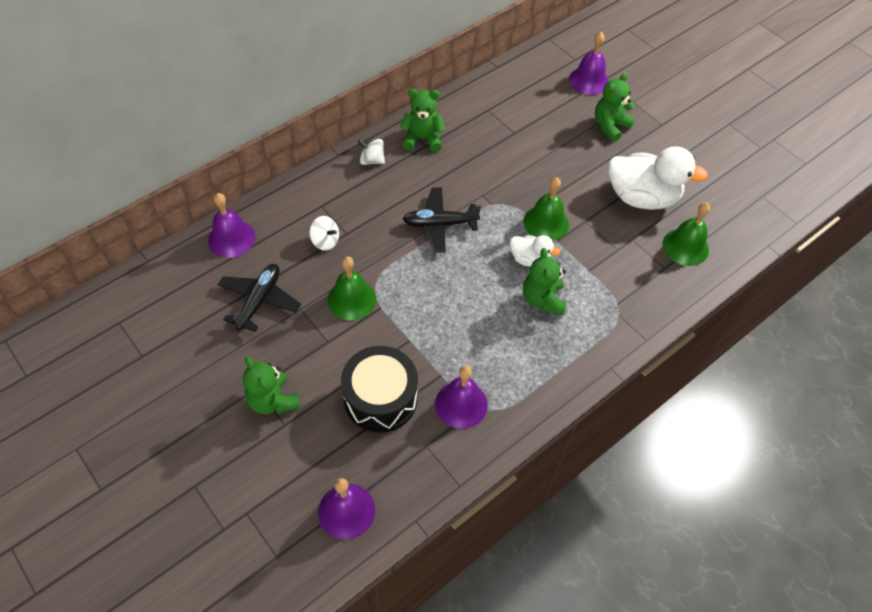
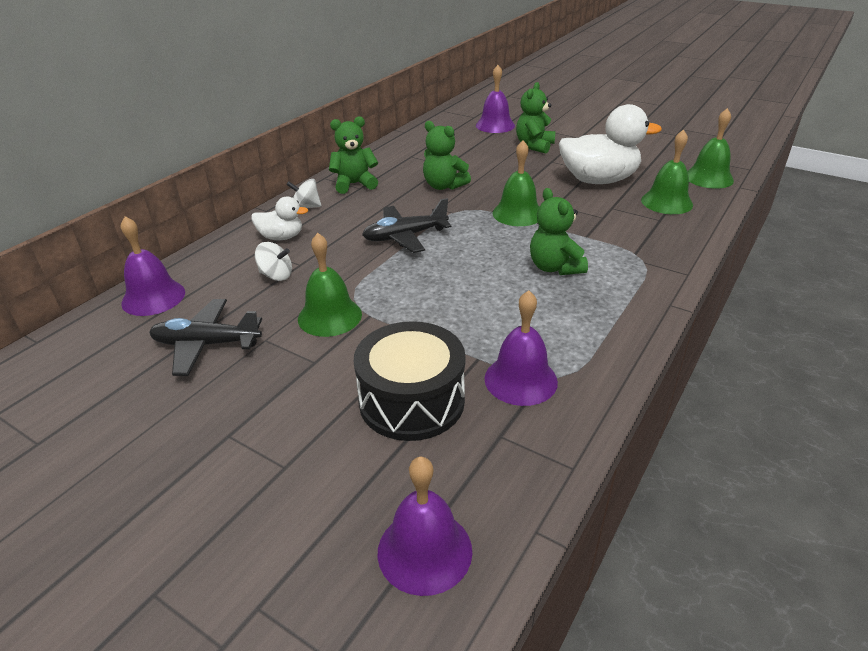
camera: 15 degrees left, 20 degrees down
(259, 300) = (206, 344): black plane -> black plane turned 90 degrees counterclockwise
(273, 400) = (257, 443): green teddy bear -> green teddy bear (443, 186)
(529, 259) = (519, 241): white duck -> white duck (281, 237)
(747, 224) = (708, 178): none -> green bell

